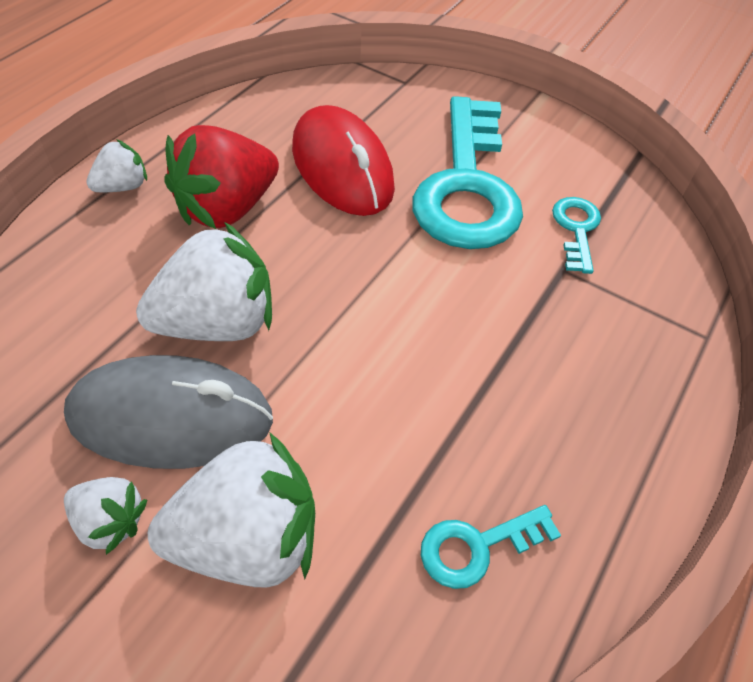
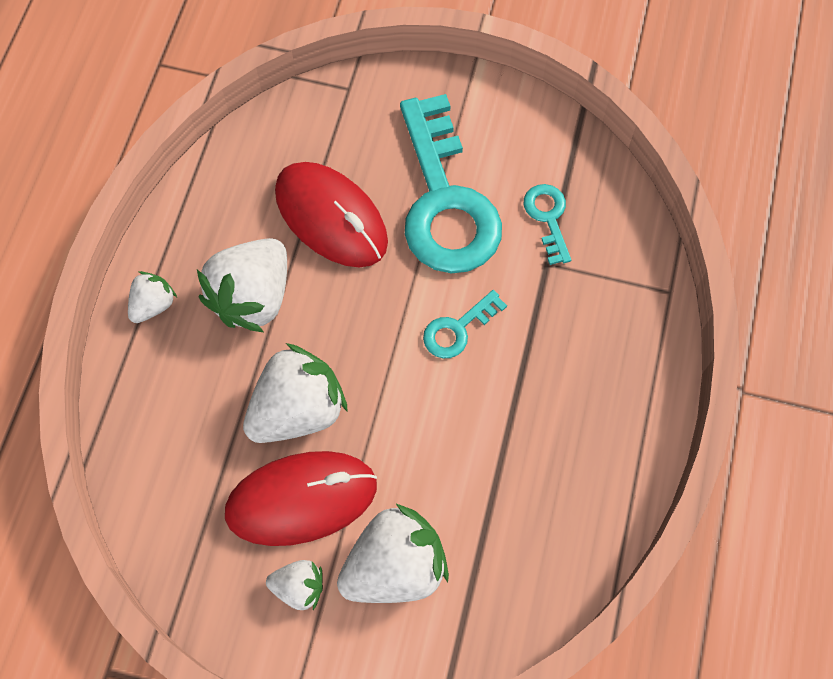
camera: 15 degrees left, 15 degrees up
(171, 417) = (301, 499): grey mouse -> red mouse
(227, 208) = (253, 297): red strawberry -> white strawberry
(477, 546) = (545, 518): turquoise key -> turquoise key (457, 329)

